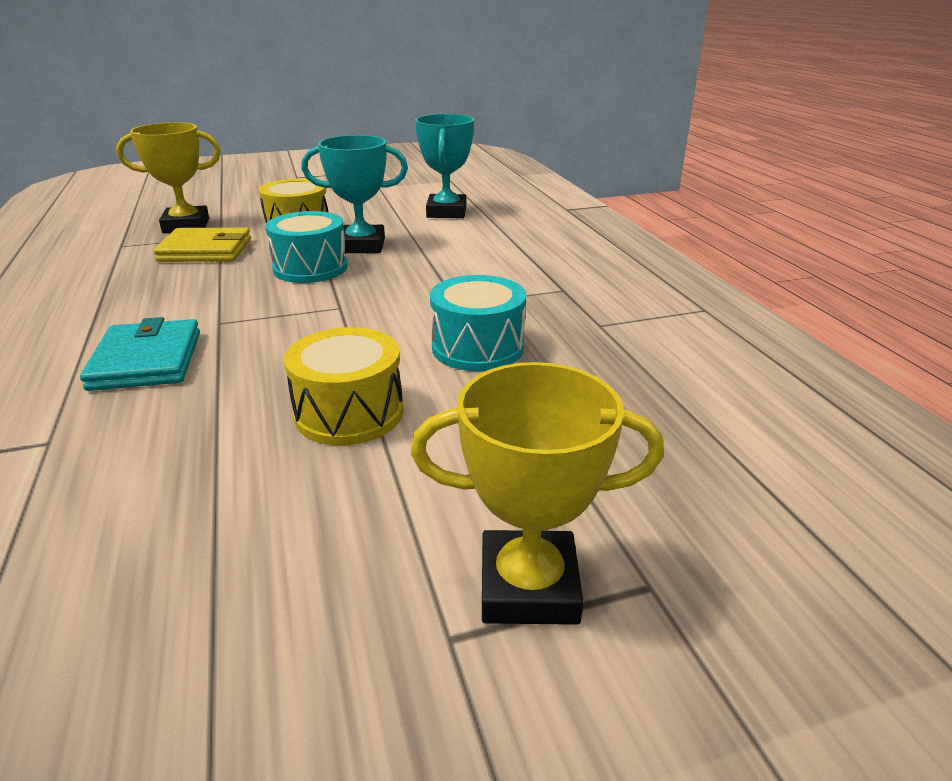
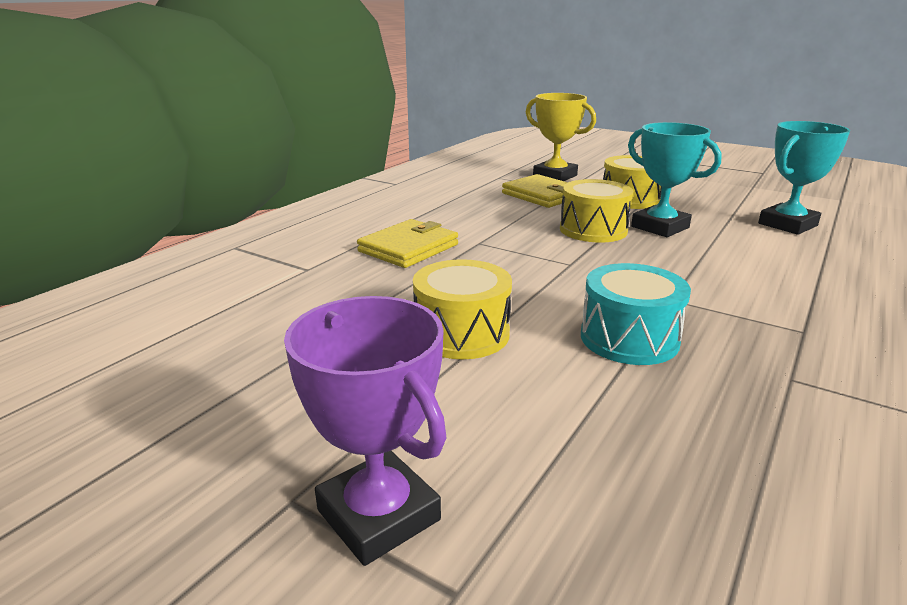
camera: 50 degrees right, 5 degrees down
(146, 360) = (408, 248): turquoise wallet -> yellow wallet
(310, 268) = (593, 230): turquoise drum -> yellow drum
(528, 586) = (378, 515): yellow trophy -> purple trophy

